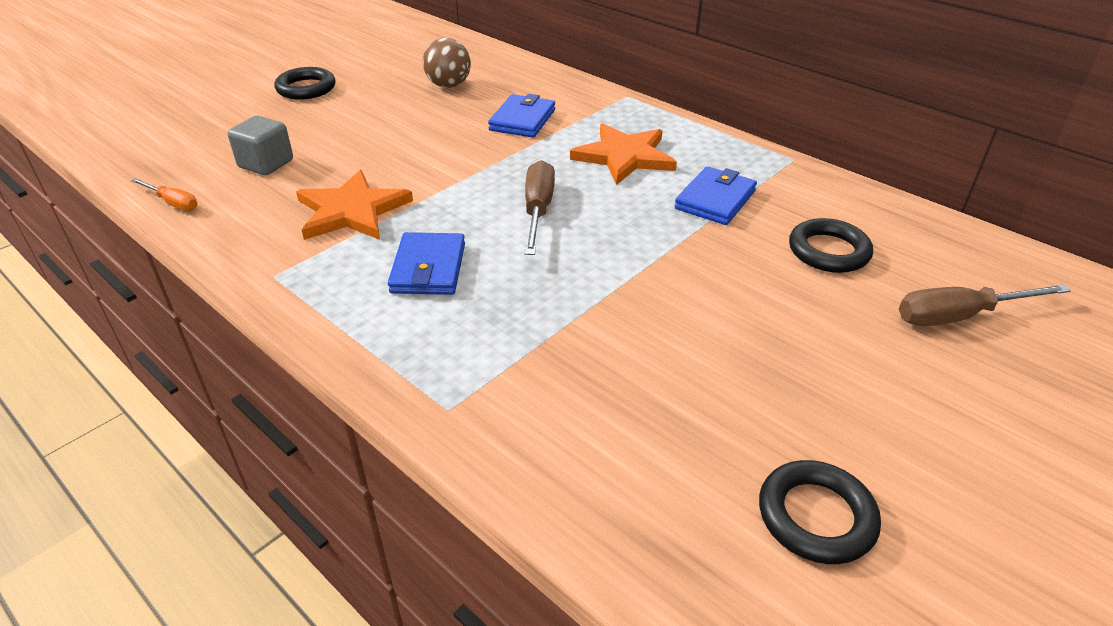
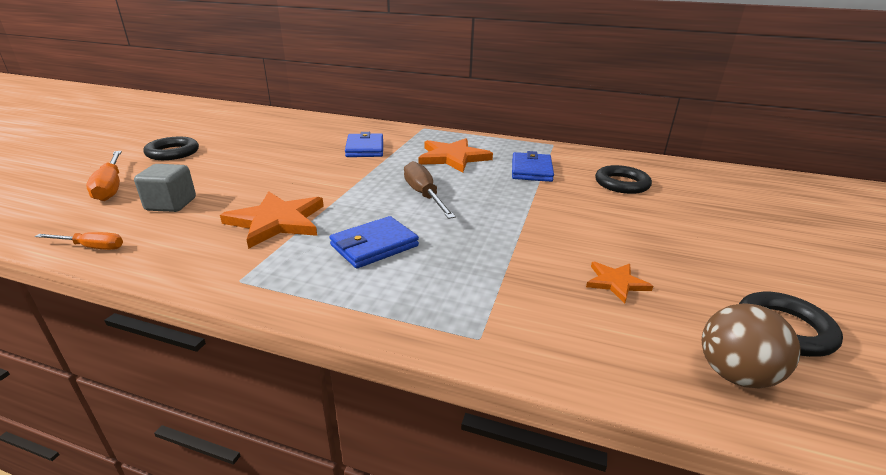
camera: 25 degrees left, 10 degrees down
(224, 128) = (111, 187): none -> orange screwdriver
(428, 268) = (374, 246): blue wallet -> blue wallet turned 75 degrees clockwise
(448, 85) = (292, 137): brown ball -> brown ball (734, 374)
(662, 393) = (616, 282): none -> orange star
(959, 316) = (721, 201): brown screwdriver -> none

